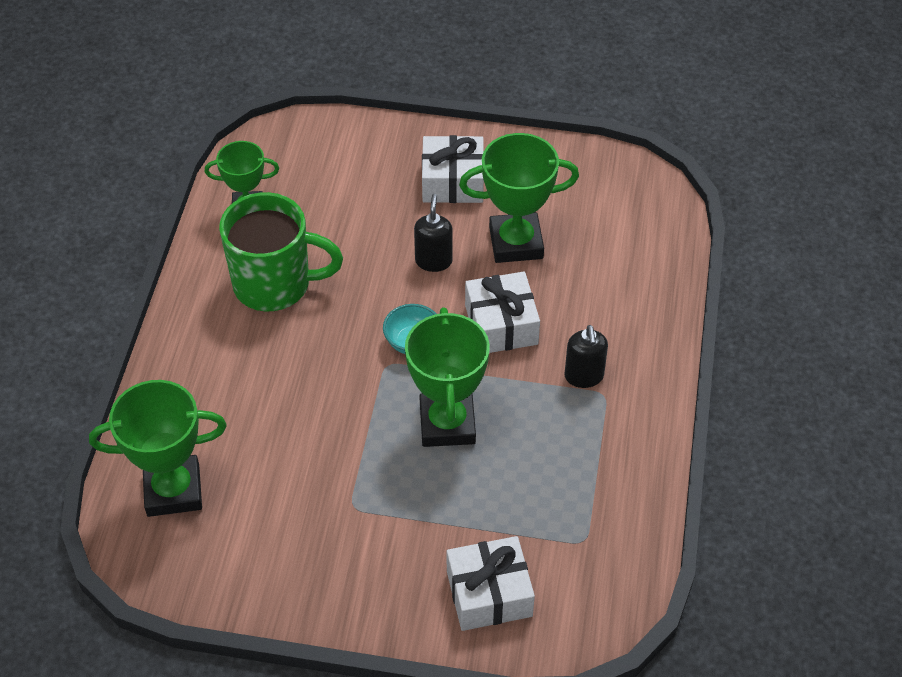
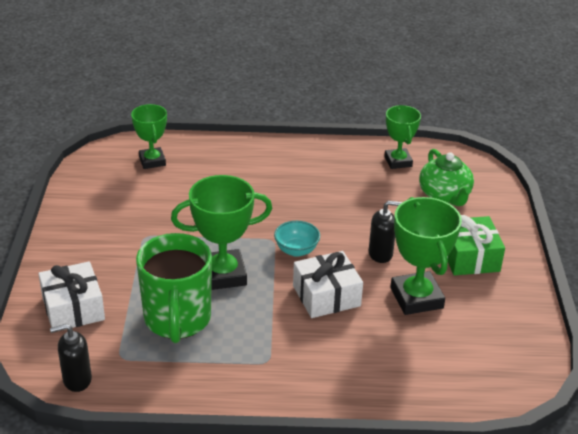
camera: 80 degrees right, 15 degrees down
(173, 490) = (152, 161): green trophy -> green trophy, size x0.64
(275, 284) = (332, 181): green mug -> green mug (177, 320)
(332, 178) = (445, 195): none -> green teapot
(452, 181) = (469, 257): white gift -> green gift
(584, 376) = (284, 348): black soap dispenser -> black soap dispenser (77, 380)

